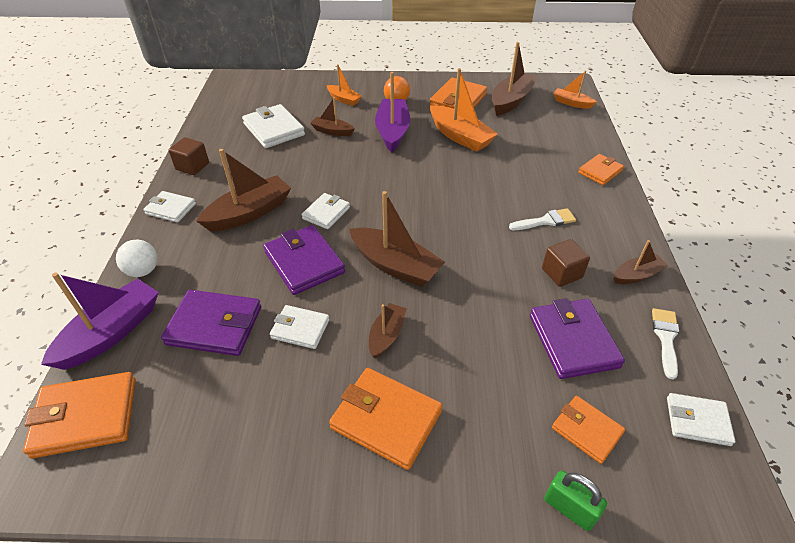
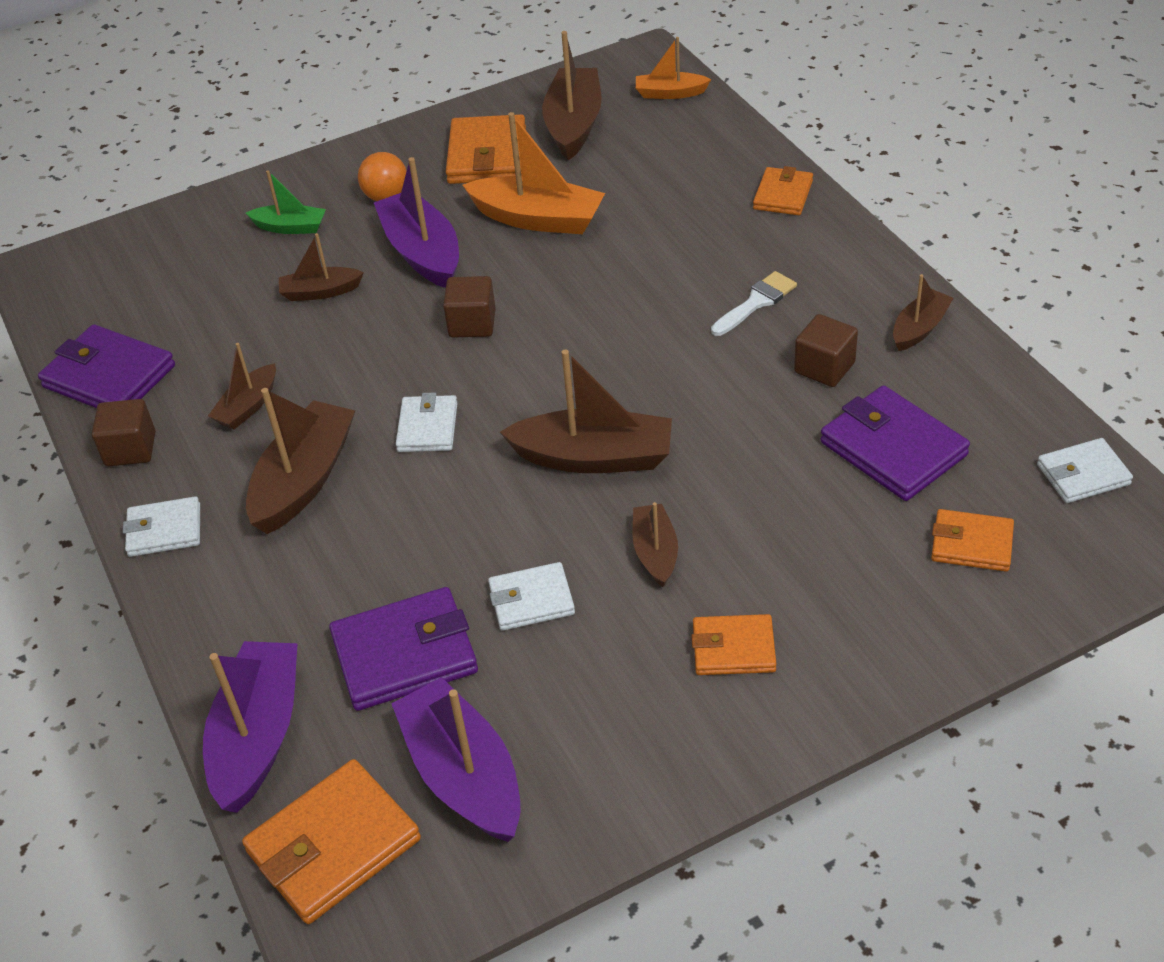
camera: 25 degrees left, 0 degrees up
(143, 271) = (217, 637): white ball -> none
(181, 414) = (463, 775): none -> purple boat
(256, 169) = (248, 406): none -> brown boat
(274, 129) = (214, 329): white wallet -> none
(304, 262) = (458, 512): purple wallet -> purple wallet (109, 376)
(344, 99) = (290, 227): orange boat -> green boat
(386, 419) = (733, 648): orange wallet -> orange wallet, size x0.61
(389, 172) = (472, 323): none -> brown cube
(569, 508) = (1002, 633): green padlock -> none
(665, 338) = (998, 394): white brush -> none

